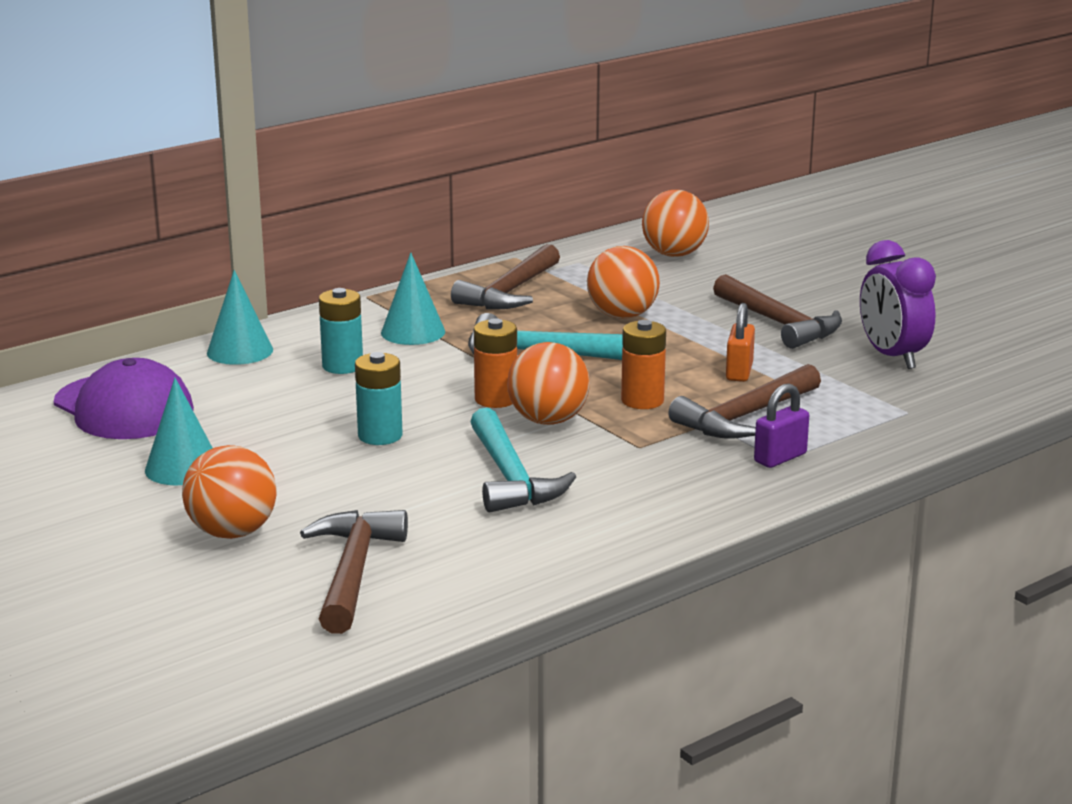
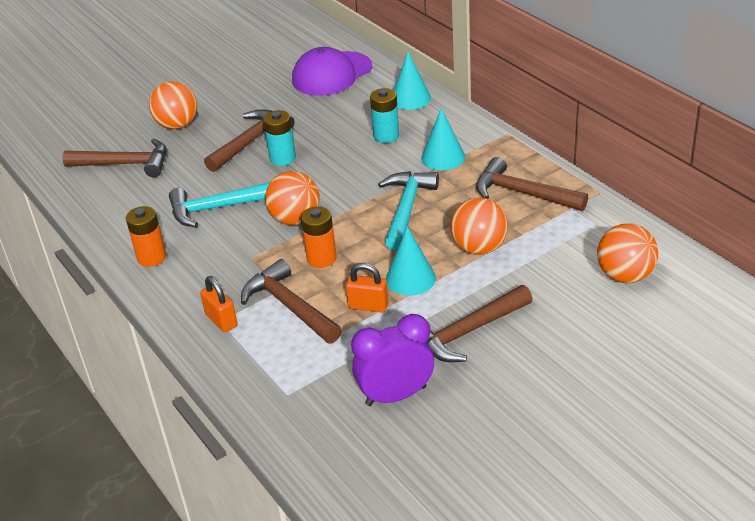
camera: 95 degrees right, 15 degrees up
(183, 468) = (253, 101): turquoise cone -> turquoise cone (410, 278)
(319, 463) = (251, 141): none -> brown hammer
(496, 399) = (330, 197): orange battery -> orange battery (151, 257)
(780, 458) = (221, 320): purple padlock -> orange padlock

